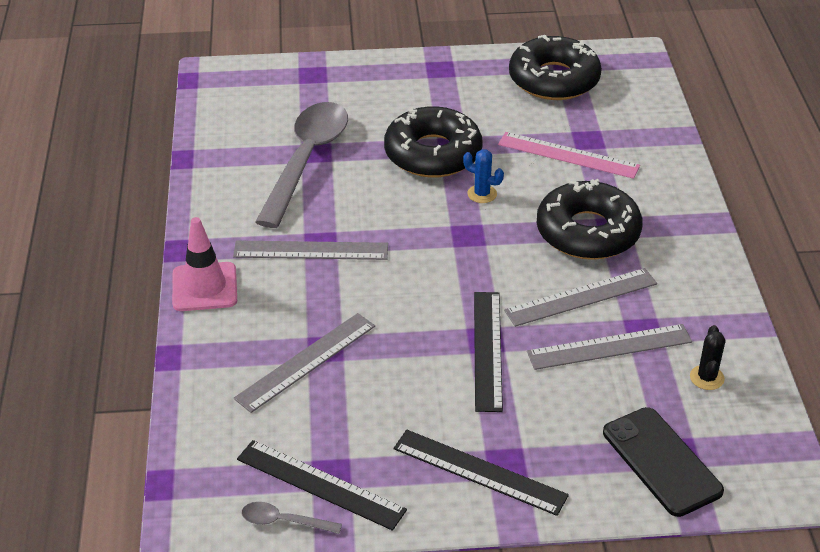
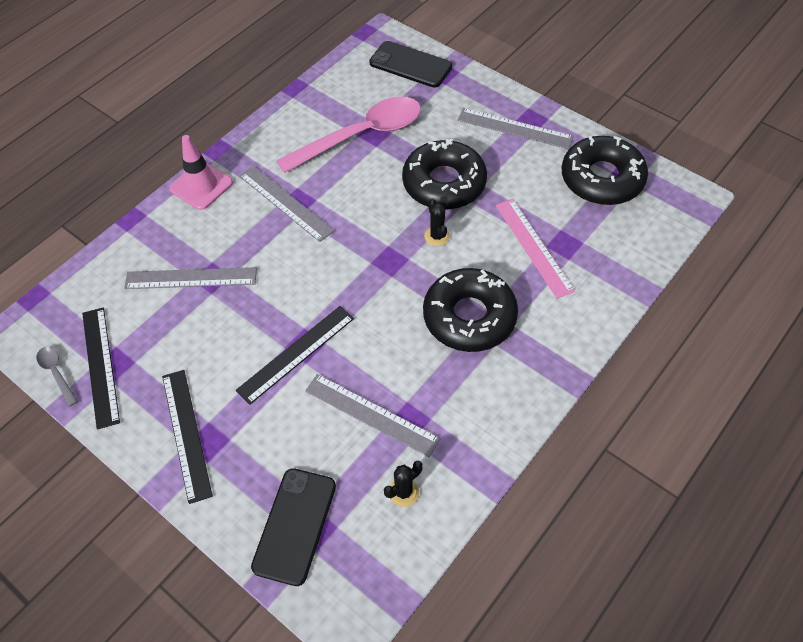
camera: 45 degrees right, 15 degrees up
(273, 83) = (410, 65): none -> black phone
(306, 160) = (361, 135): grey spoon -> pink spoon
(482, 194) = (437, 236): blue cactus -> black cactus
(581, 297) = (401, 363): grey ruler -> grey ruler (514, 128)

